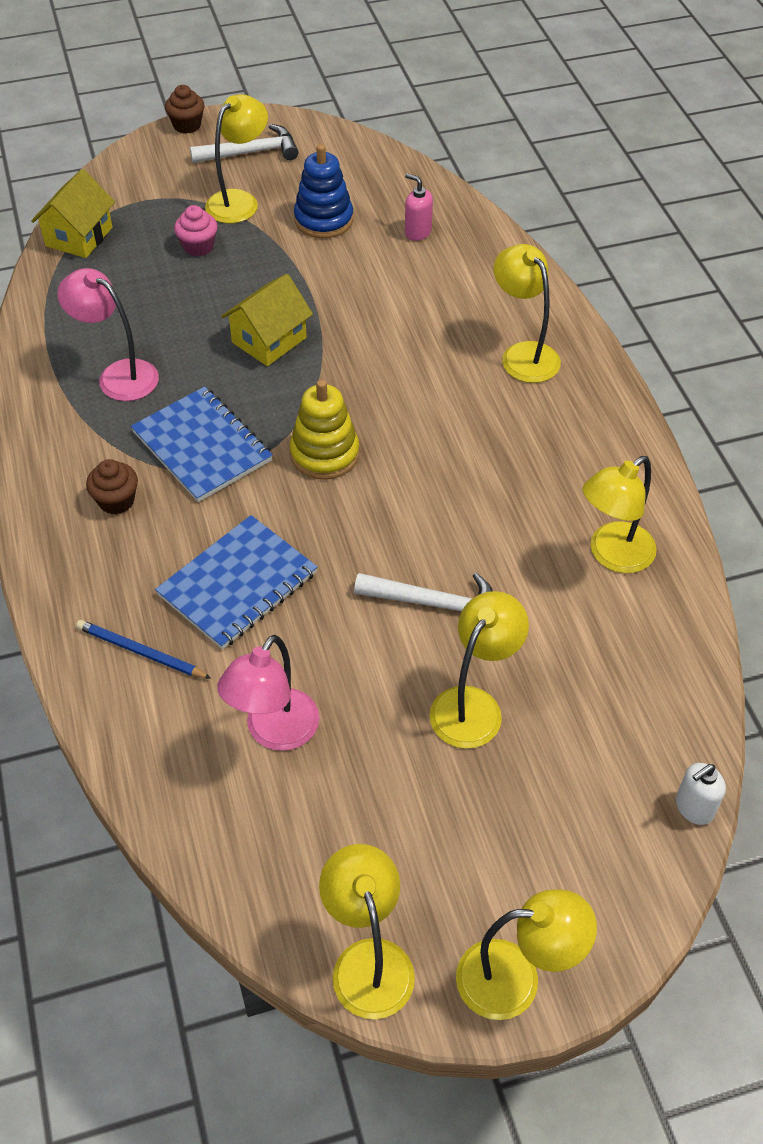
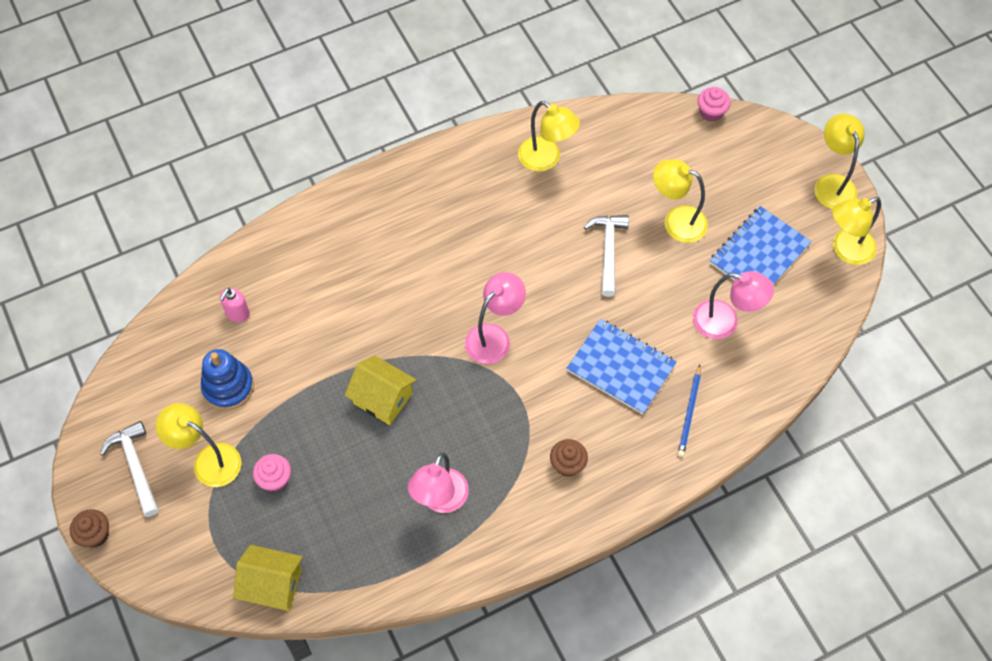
camera: 100 degrees left, 10 degrees up
(202, 446) = (503, 420): blue notebook -> blue notebook (759, 254)
(324, 454) = (494, 337): yellow stacking toy -> pink lamp
(523, 354) = (371, 225): yellow lamp -> none
(694, 808) = (711, 112): white soap dispenser -> pink cupcake

